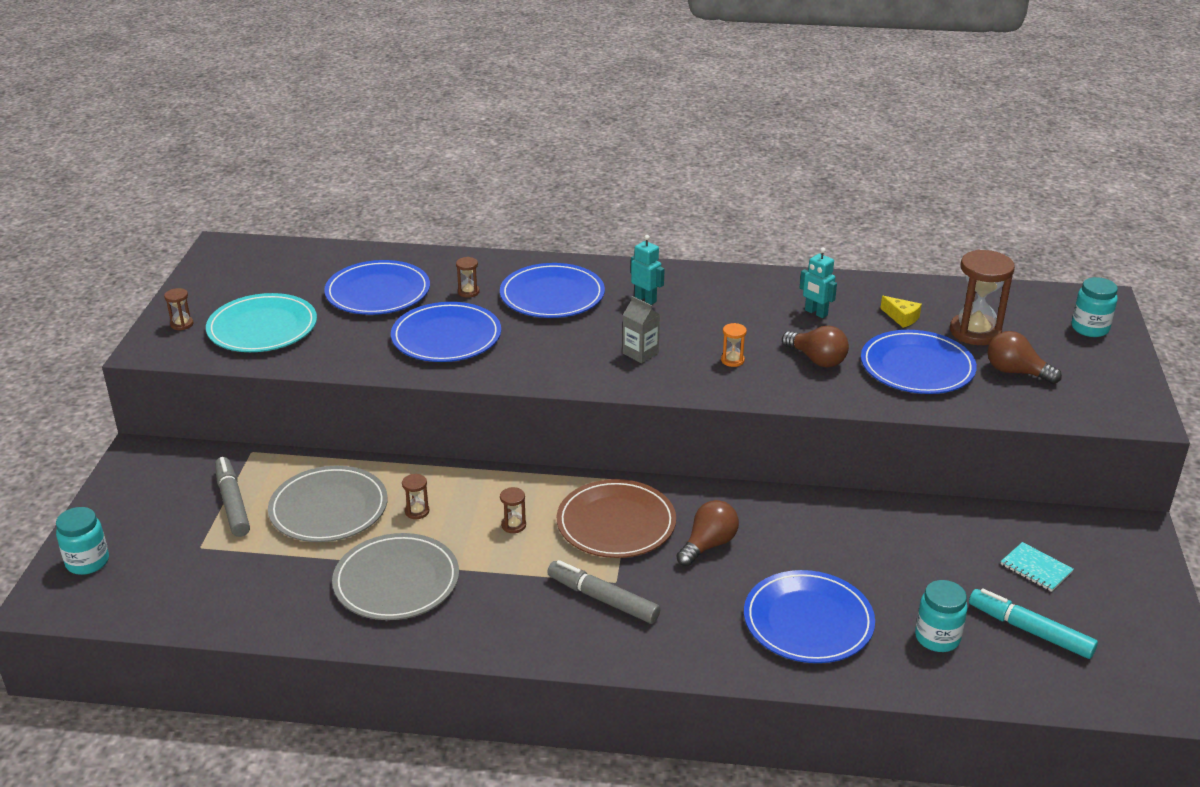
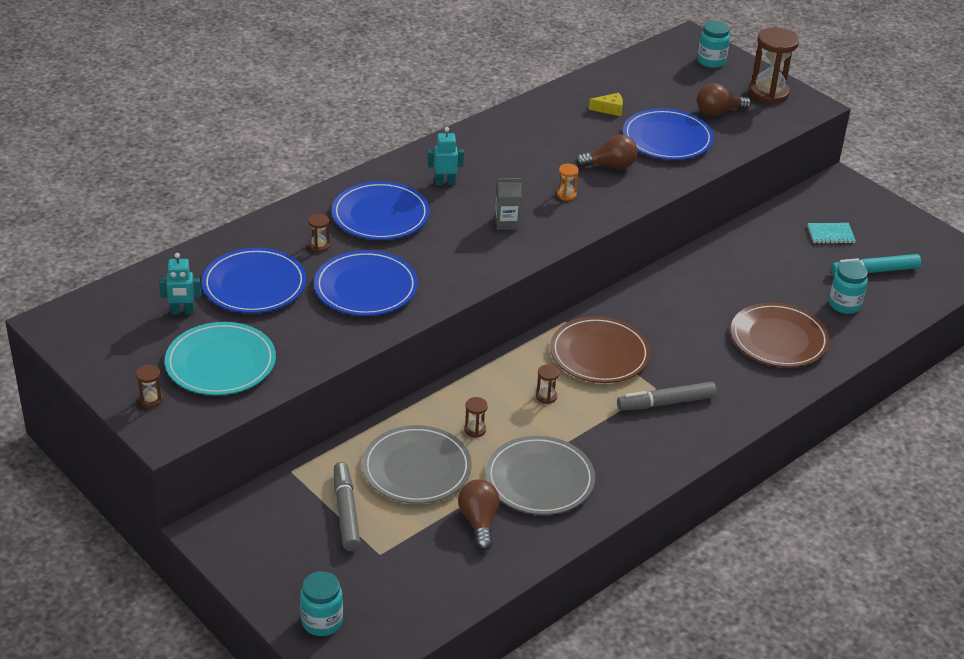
camera: 50 degrees left, 5 degrees up
(232, 503) = (346, 512): grey marker -> grey marker turned 60 degrees clockwise
(708, 545) = (667, 332): brown light bulb -> brown light bulb (479, 522)
(808, 621) = (778, 339): blue plate -> brown plate
(816, 313) = (559, 133): turquoise robot -> turquoise robot (182, 312)
(975, 332) = (661, 97): brown hourglass -> brown hourglass (768, 93)

